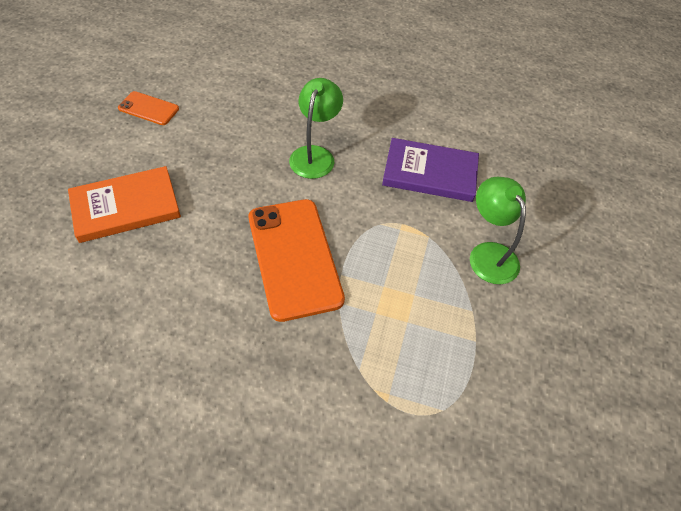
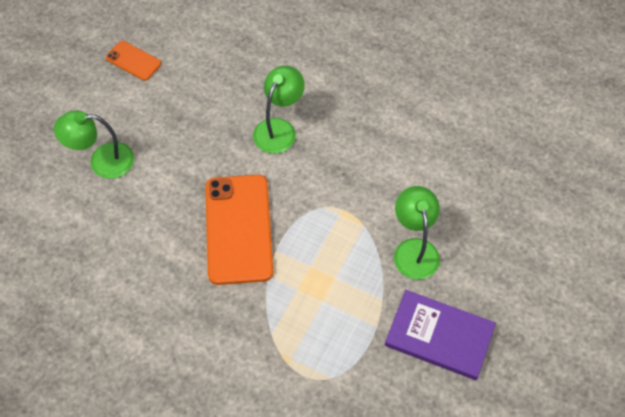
camera: 15 degrees right, 5 degrees up
(126, 207) = (102, 161): orange book -> green lamp
(430, 173) = (384, 161): purple book -> purple book (439, 336)

